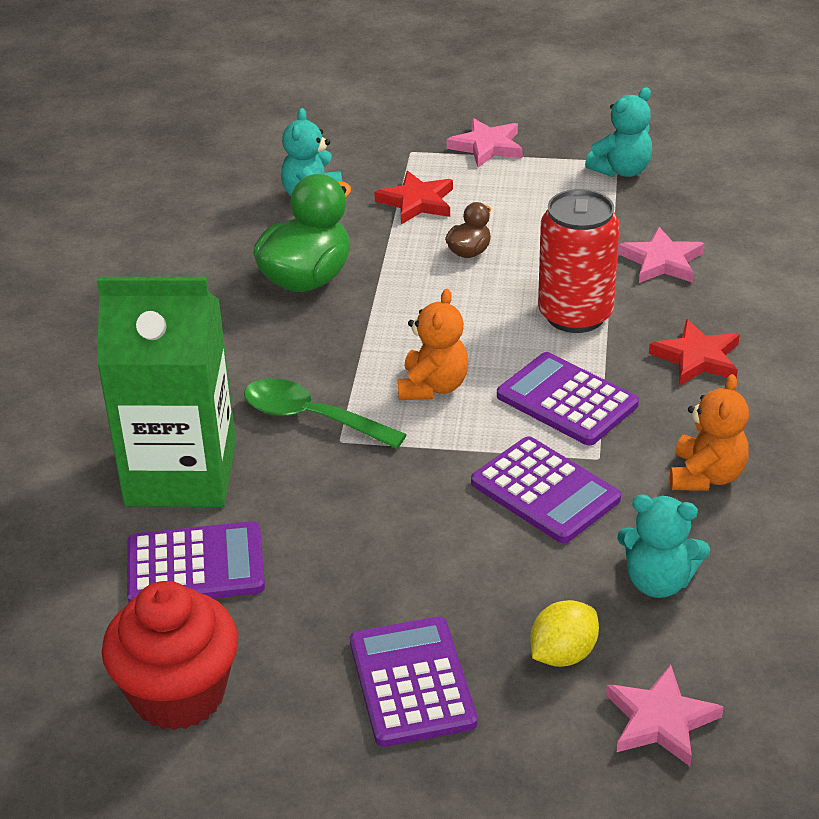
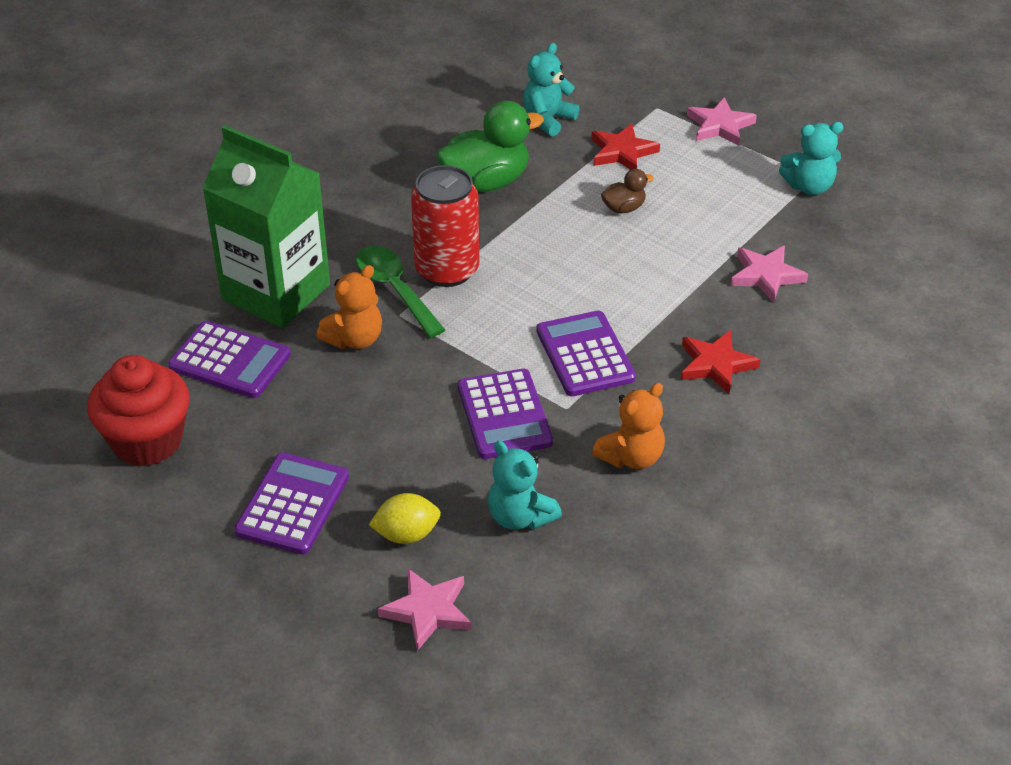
camera: 30 degrees right, 5 degrees up
(433, 387) = (499, 303): orange teddy bear -> orange teddy bear (354, 339)
(575, 315) = (655, 291): red can -> red can (447, 270)

